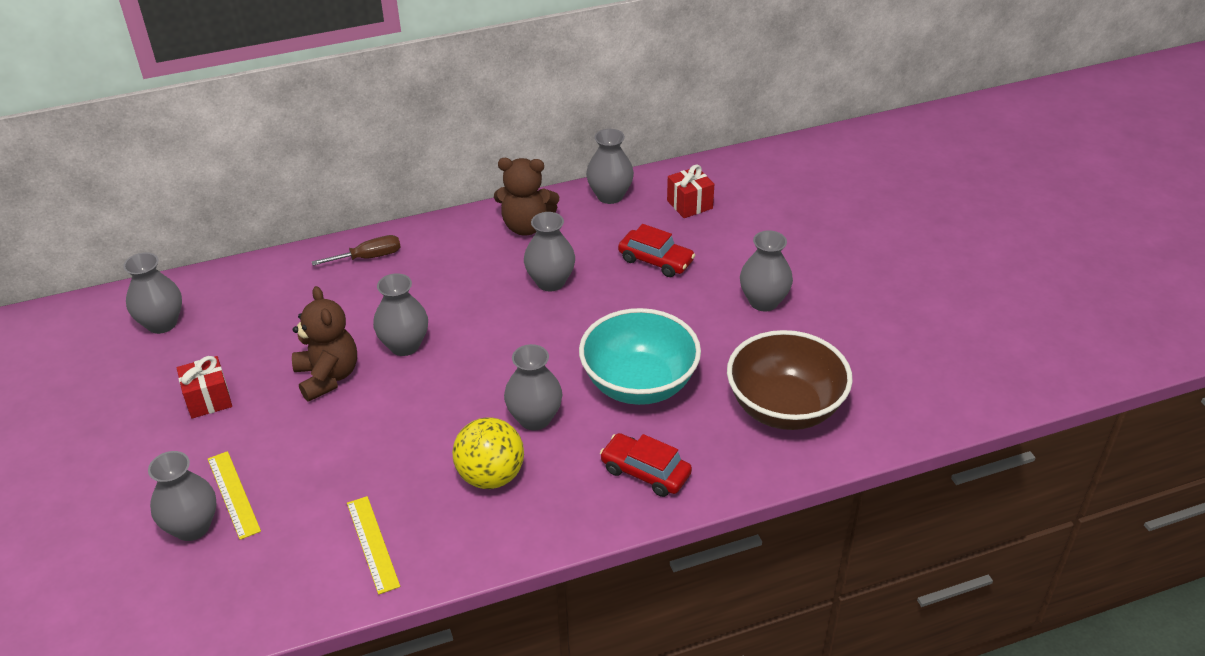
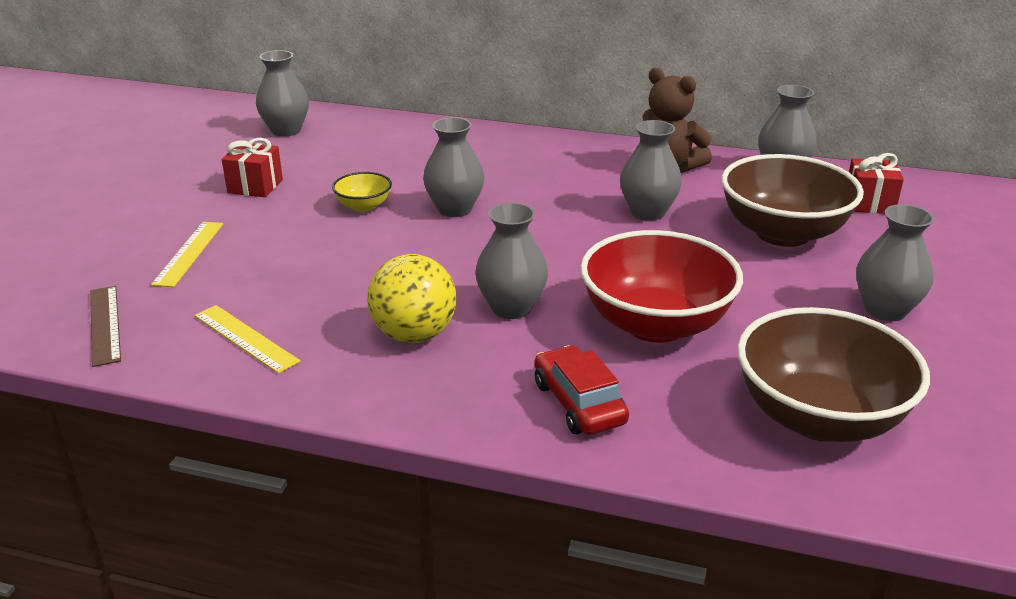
camera: 35 degrees right, 10 degrees down
(192, 527) = (131, 261): grey vase -> none
(246, 593) = (104, 324): none -> brown ruler
(328, 377) = (364, 206): brown teddy bear -> yellow bowl
(369, 257) = (496, 143): brown screwdriver -> none
(373, 544) = (246, 338): yellow ruler -> yellow ruler turned 60 degrees counterclockwise
(639, 384) = (655, 324): turquoise bowl -> red bowl
(656, 260) = (782, 233): red car -> brown bowl

